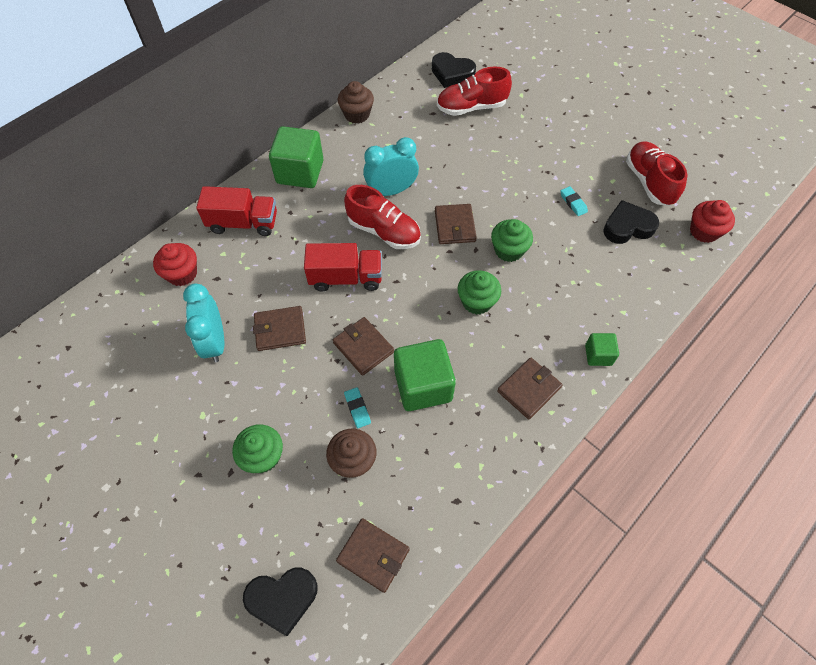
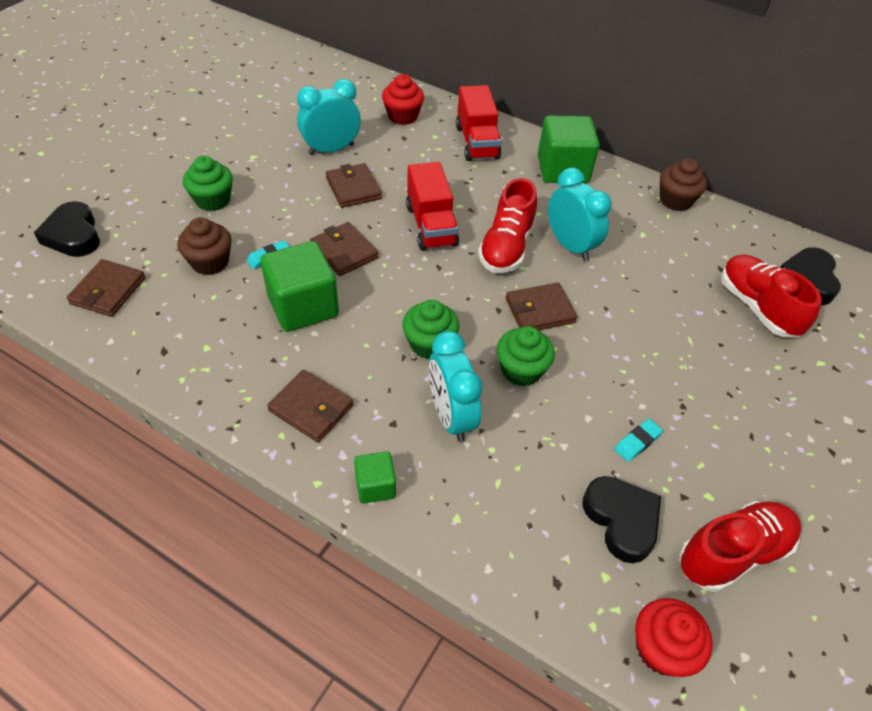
camera: 75 degrees right, 10 degrees down
(363, 347) = (344, 251): brown wallet -> brown wallet turned 75 degrees counterclockwise
(544, 300) = (451, 416): none -> turquoise clock

